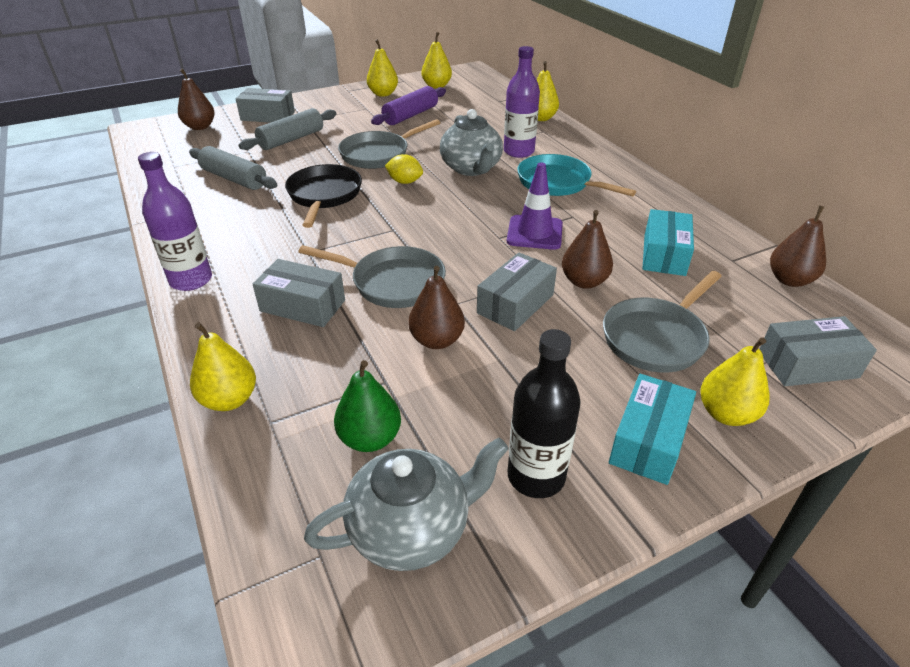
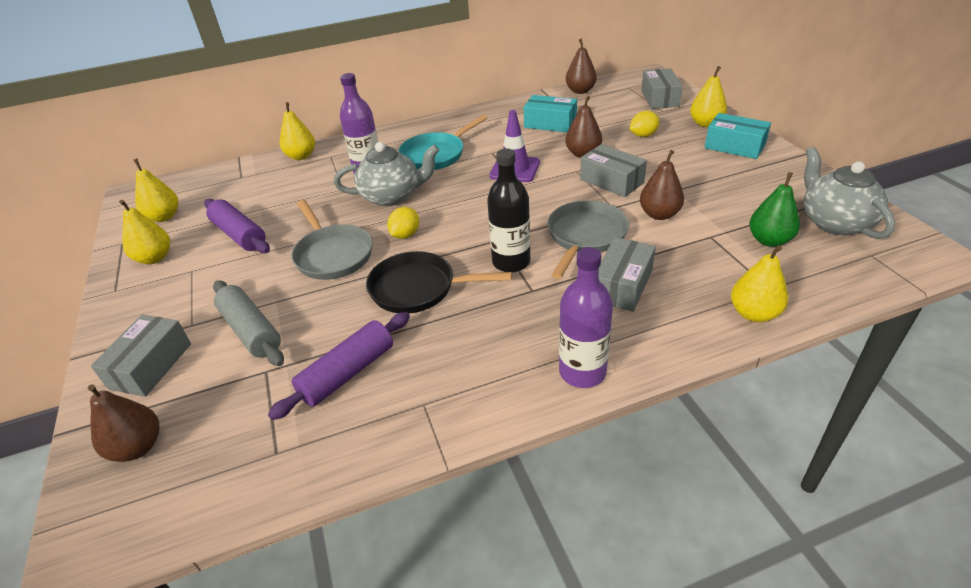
camera: 80 degrees left, 0 degrees up
(234, 179) = (347, 373): grey rolling pin -> purple rolling pin
(536, 476) = (775, 181): black bottle -> black bottle (511, 262)
(656, 338) = (643, 135): grey pan -> yellow lemon

